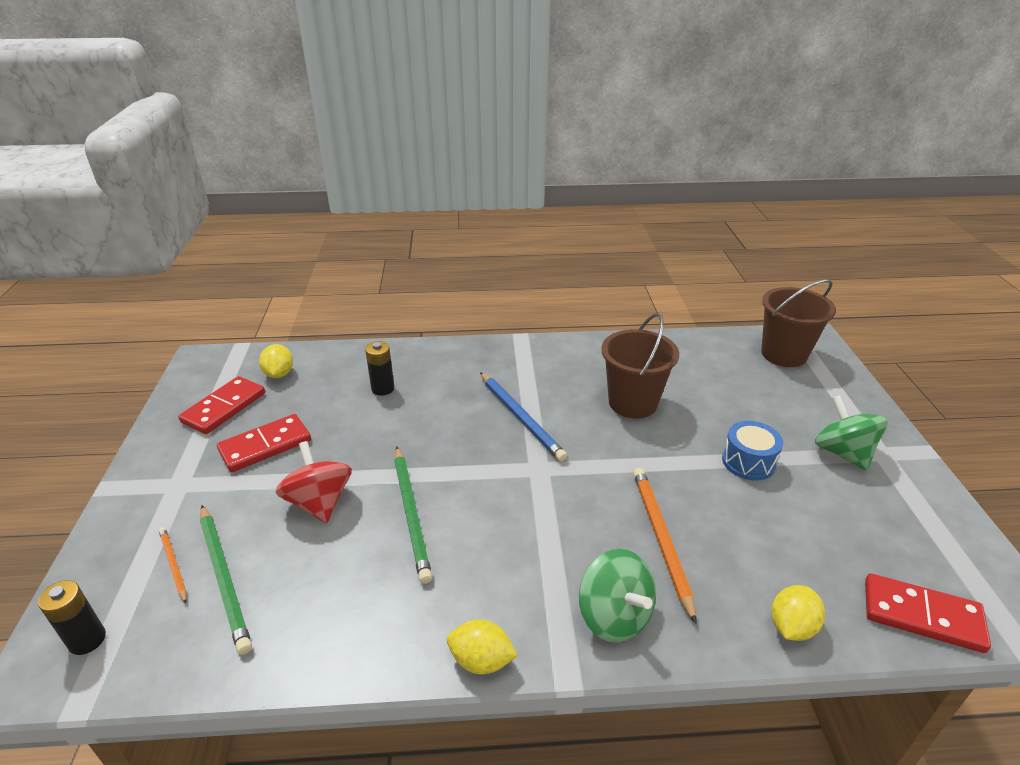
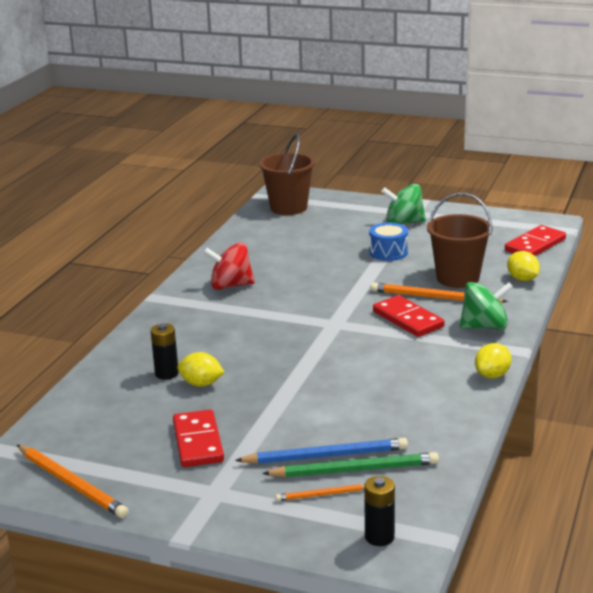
camera: 65 degrees left, 10 degrees down
(190, 398) = (72, 484): none -> orange pencil
(224, 408) = (111, 463): red domino -> red domino (408, 319)
(279, 374) = (82, 427): yellow lemon -> yellow lemon (201, 384)
(319, 502) = (299, 420): red spinning top -> red spinning top (230, 286)
(411, 514) = (344, 381): green pencil -> none
(521, 418) = (269, 319): blue pencil -> blue pencil (326, 456)
(632, 403) = (292, 273): brown bucket -> brown bucket (457, 278)

